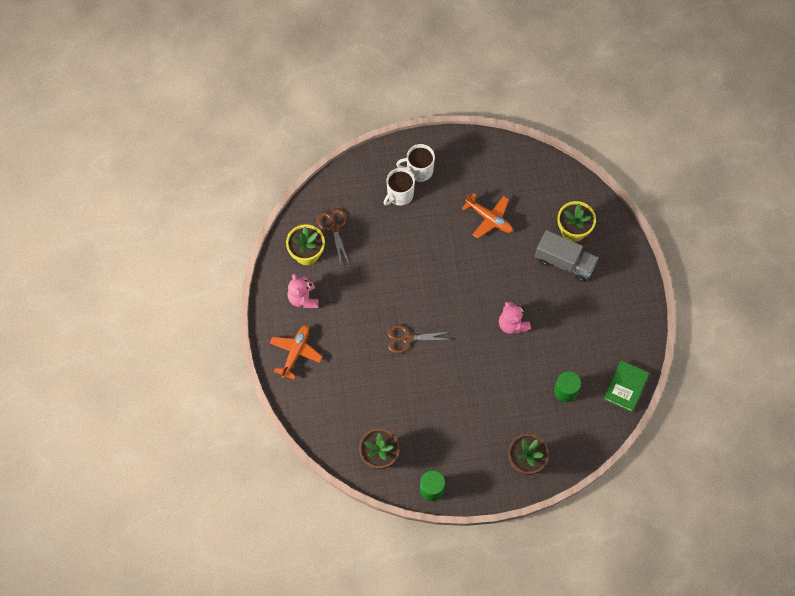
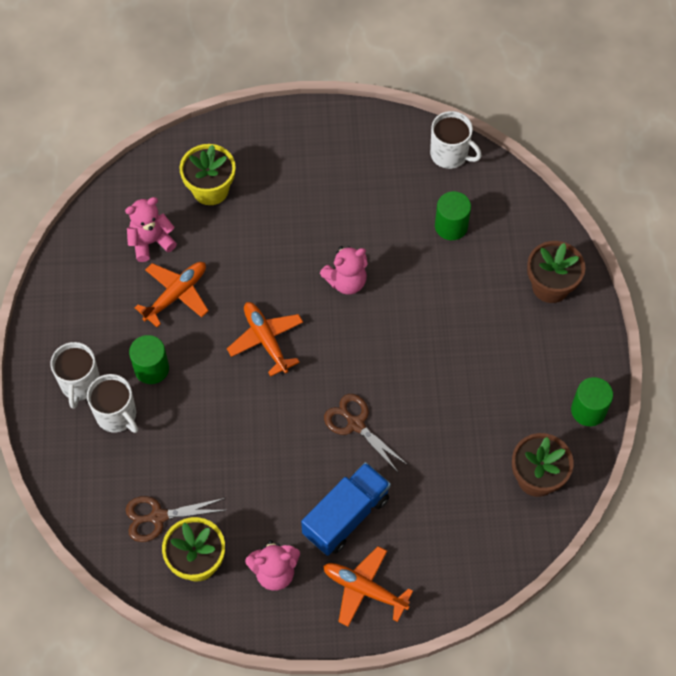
camera: 85 degrees left, 5 degrees down
(343, 337) = (346, 516): none -> blue truck
(407, 338) = (356, 424): brown scissors -> brown scissors turned 135 degrees clockwise
(434, 210) = (151, 368): none -> green cylinder
(462, 277) = (266, 340): none -> orange plane
(527, 198) = (151, 242): none -> pink teddy bear
(564, 262) = (258, 206): grey truck -> none
(626, 387) = (450, 154): green book -> white mug

